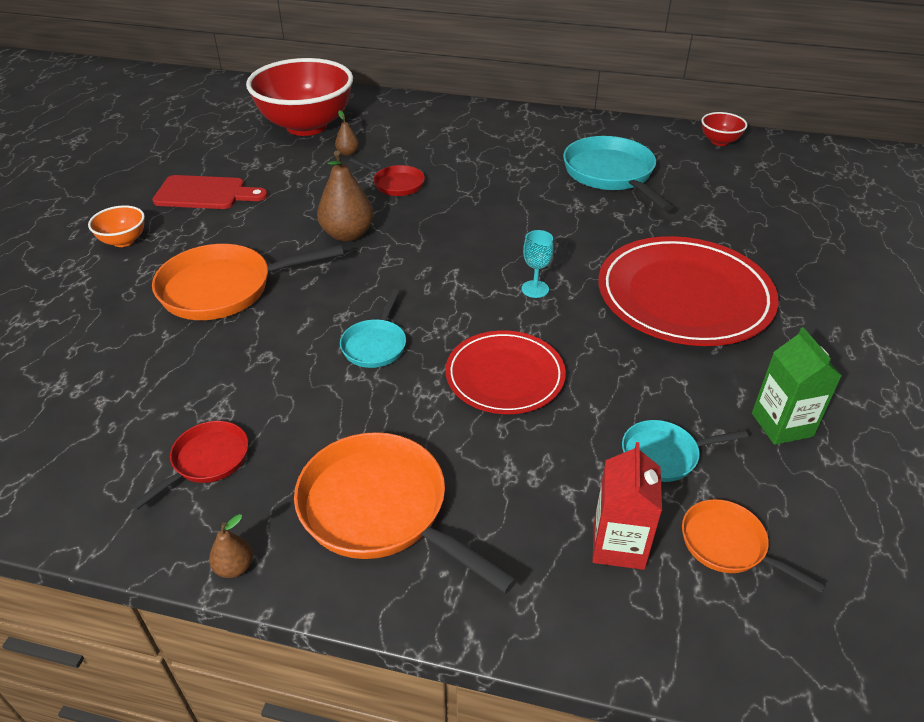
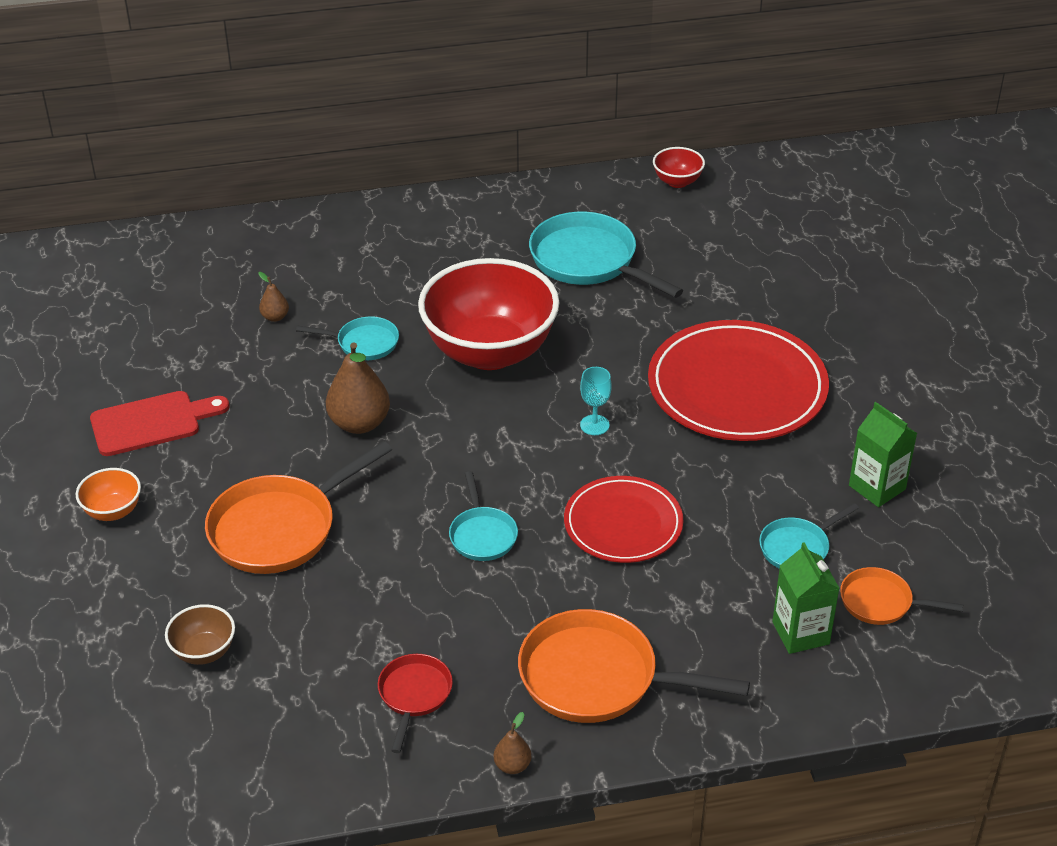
camera: 25 degrees left, 0 degrees up
(83, 361) = (204, 652): none -> brown bowl
(306, 126) = (193, 293): red bowl -> red bowl (490, 352)
(396, 184) = (363, 343): red pan -> turquoise pan
(618, 545) = (800, 633): red carton -> green carton

